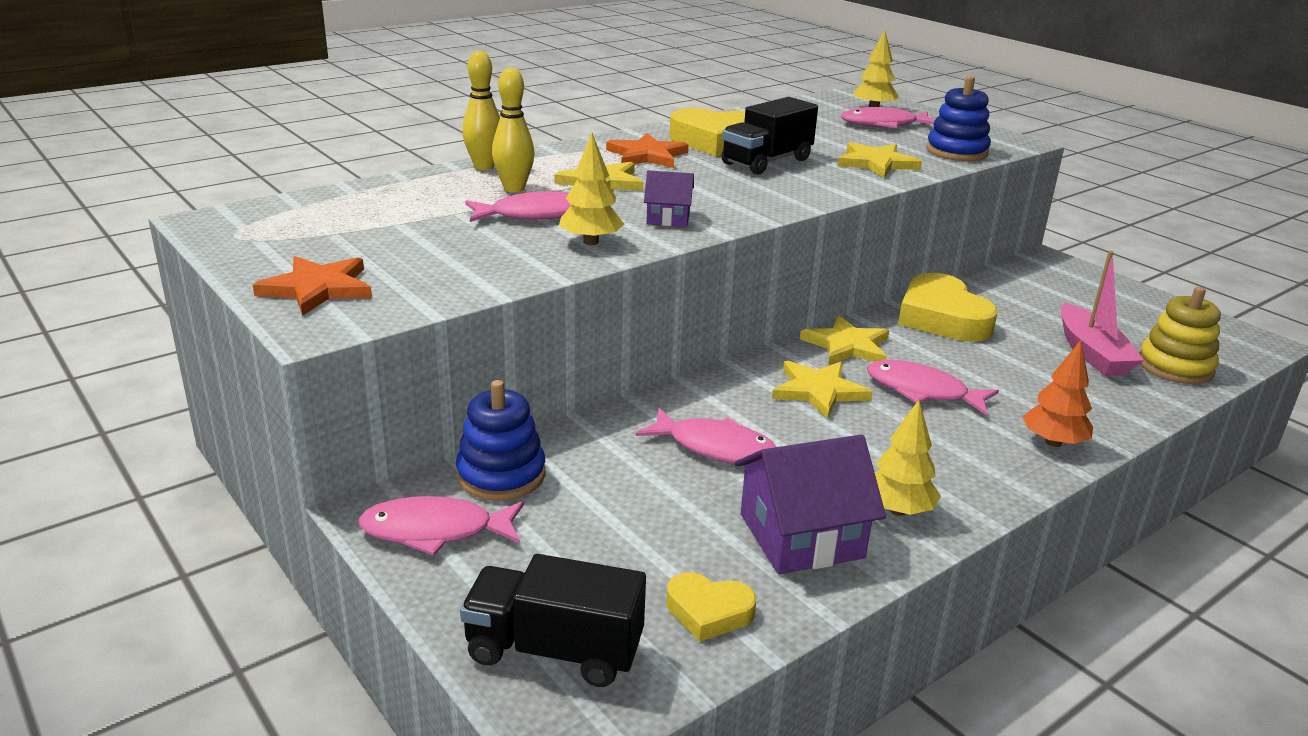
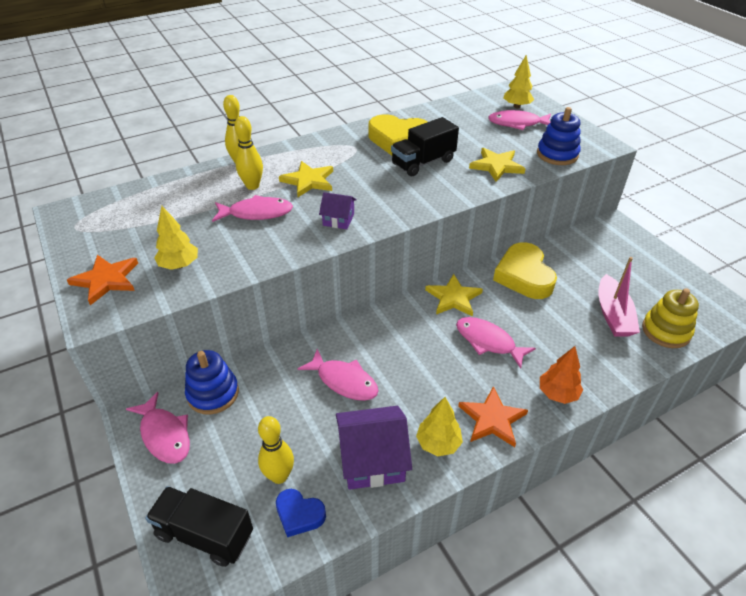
camera: 10 degrees right, 15 degrees up
(435, 531) = (164, 435): pink fish -> pink fish turned 135 degrees counterclockwise
(591, 242) = (282, 242): yellow tree -> yellow tree (179, 265)
(647, 155) = (347, 154): orange star -> orange star (492, 419)
(655, 567) = (279, 476): none -> yellow bowling pin
(708, 612) = (299, 514): yellow heart -> blue heart
(818, 391) = (422, 337): yellow star -> none

